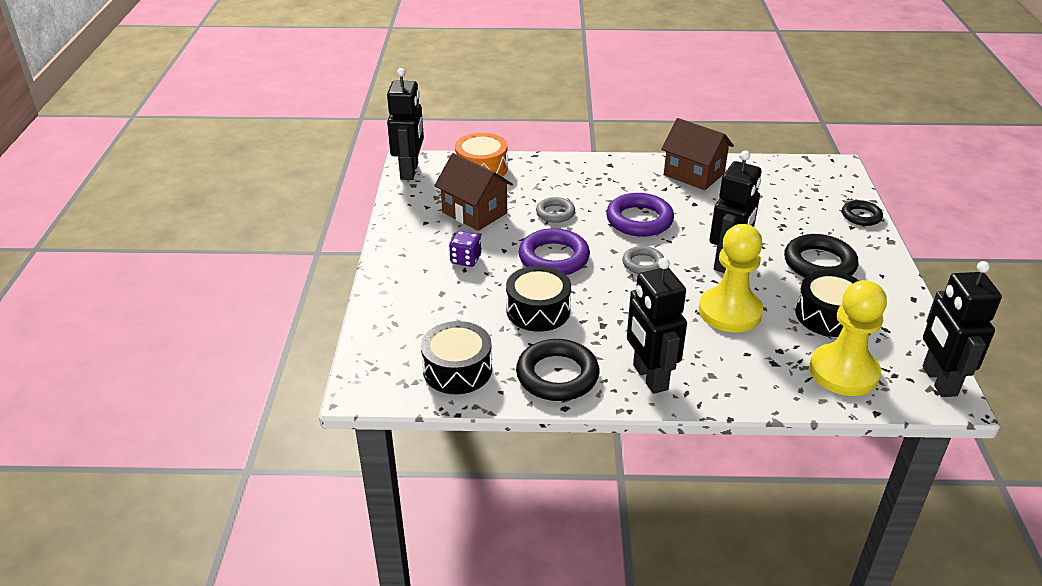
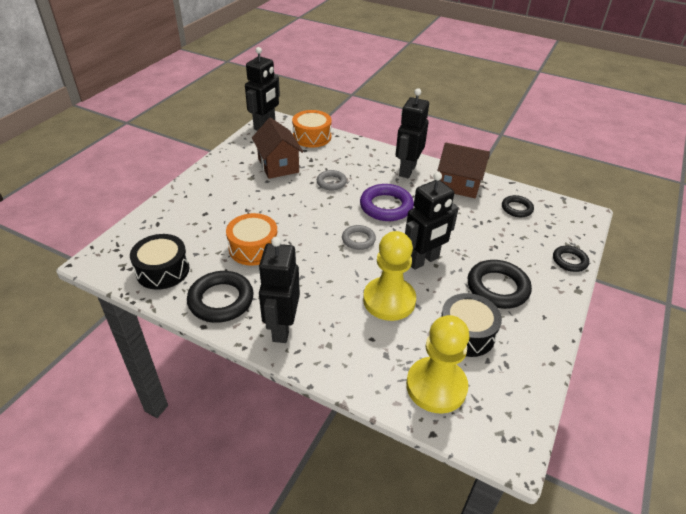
camera: 25 degrees right, 5 degrees up
(465, 259) = (242, 196): purple dice -> none
(538, 310) = (253, 248): black drum -> orange drum
(554, 258) = (300, 214): purple ring -> none
(694, 174) = (459, 185): brown house -> brown house turned 45 degrees counterclockwise
(771, 181) = (516, 208): none -> black ring
(938, 381) = (514, 430): black robot -> black robot (407, 170)

